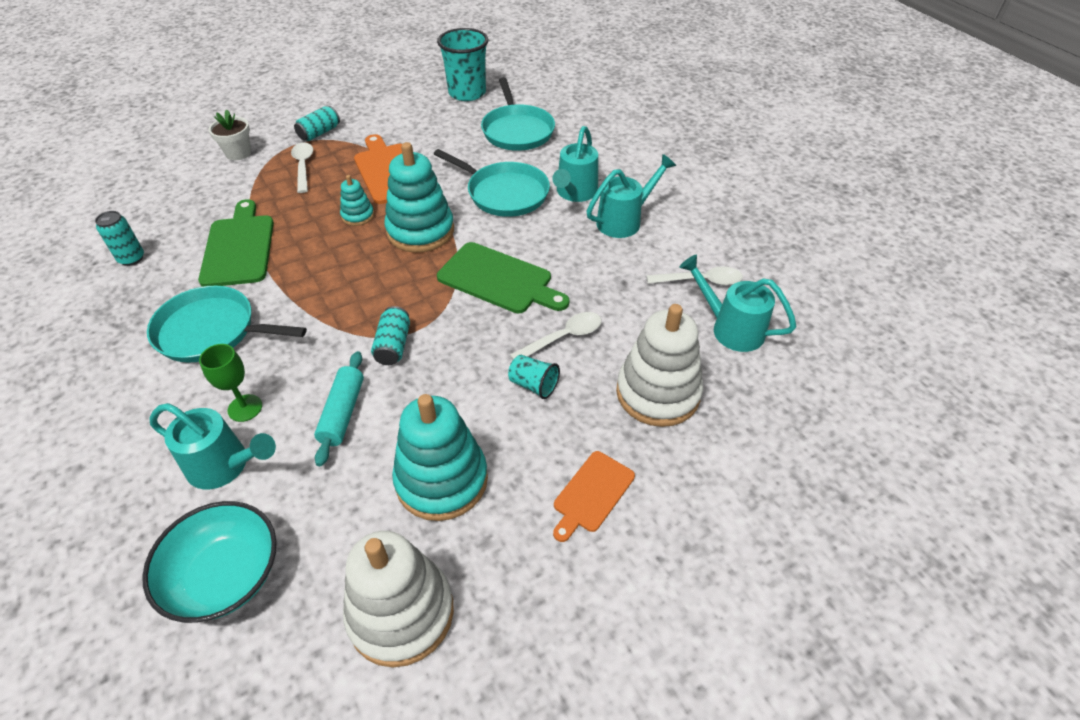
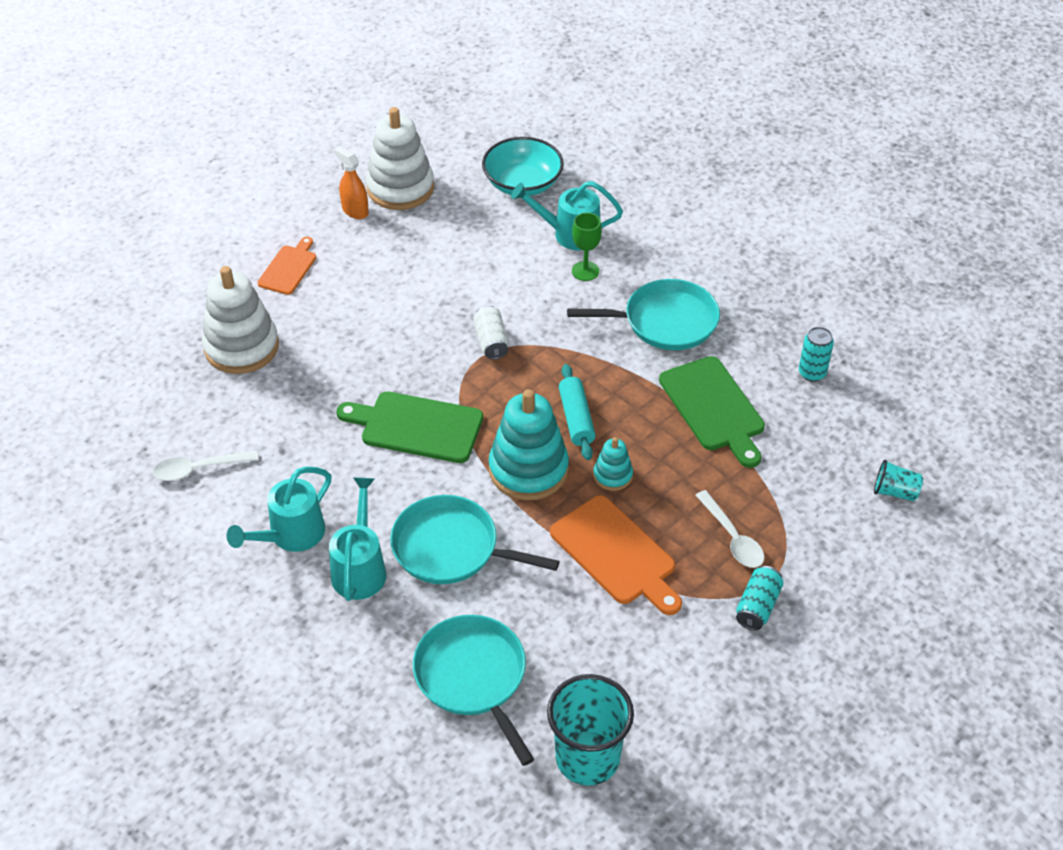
camera: 165 degrees right, 0 degrees up
(238, 153) = (835, 542): white flower pot -> none
(343, 413) = (504, 282): turquoise rolling pin -> turquoise rolling pin (576, 419)
(393, 345) = (491, 341): turquoise can -> white can
(441, 480) = (404, 256): turquoise stacking toy -> none
(481, 580) = (355, 211): none -> orange spray bottle
(533, 385) = (352, 333): turquoise cup -> turquoise cup (895, 492)
(563, 337) = (335, 379): white spoon -> none
(730, 328) = (171, 420): turquoise watering can -> none

